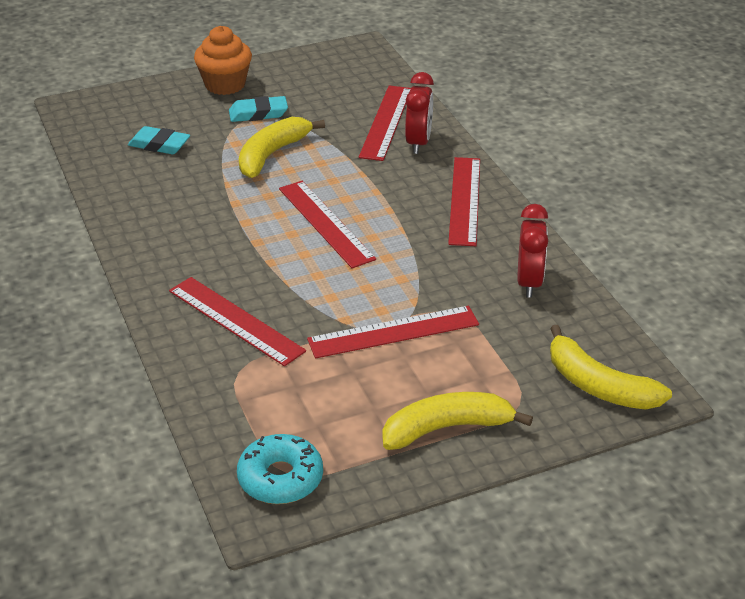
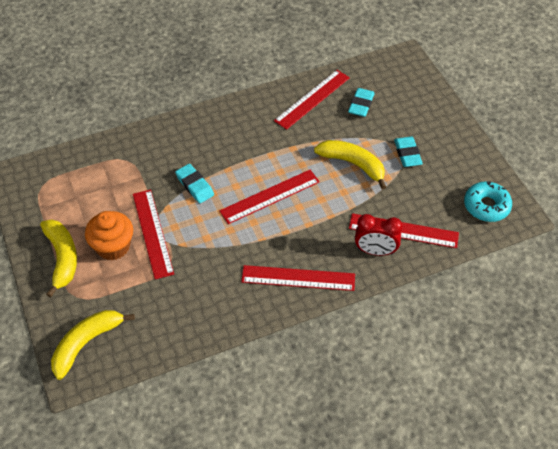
camera: 90 degrees right, 15 degrees up
(225, 85) = (446, 133): orange cupcake -> orange cupcake (113, 246)
(235, 320) = (171, 156): red ruler -> red ruler (312, 99)
(280, 478) = (38, 182): turquoise donut -> turquoise donut (486, 206)
(301, 293) = (195, 185): none -> turquoise eraser
(529, 282) = (197, 312): red clock -> none

